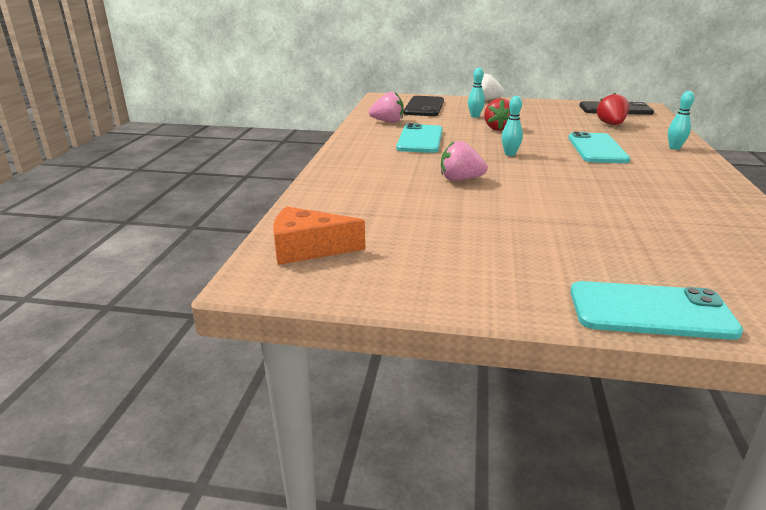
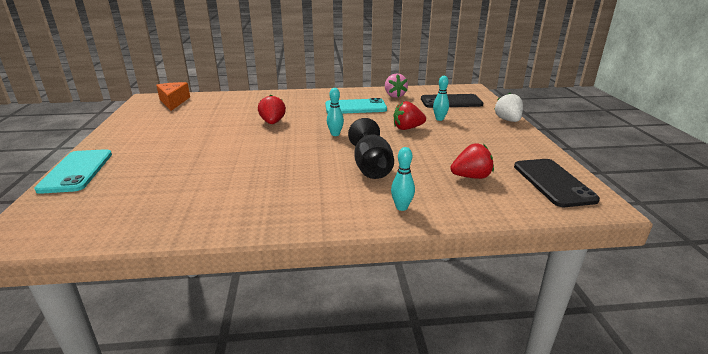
camera: 75 degrees right, 0 degrees up
(460, 179) = (272, 122): pink strawberry -> red strawberry
(597, 149) = (371, 167): turquoise phone -> black goblet

